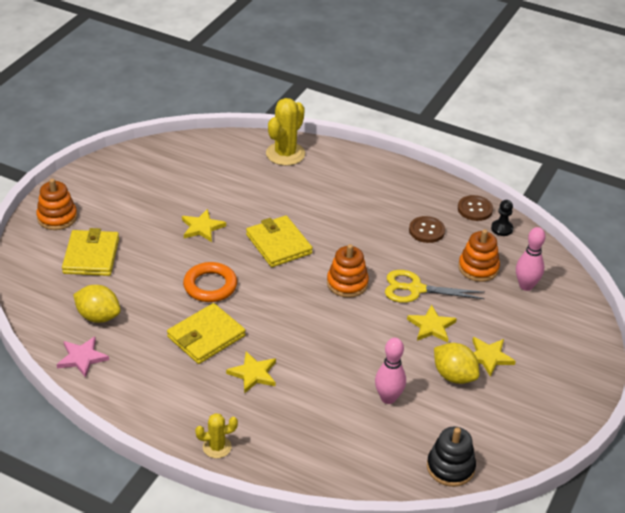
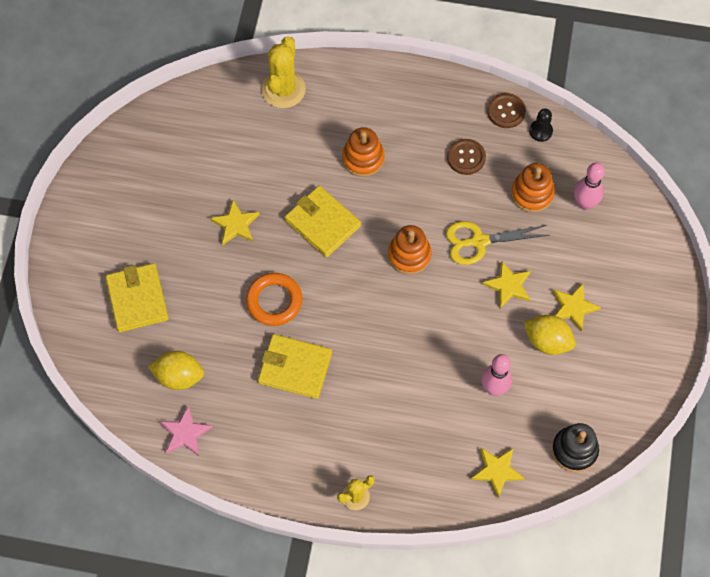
camera: 15 degrees left, 25 degrees up
(57, 217) = (78, 257): orange stacking toy -> orange stacking toy (363, 158)
(206, 336) = (295, 368): yellow wallet -> yellow wallet turned 75 degrees clockwise
(253, 374) = (358, 399): yellow star -> yellow star (497, 471)

